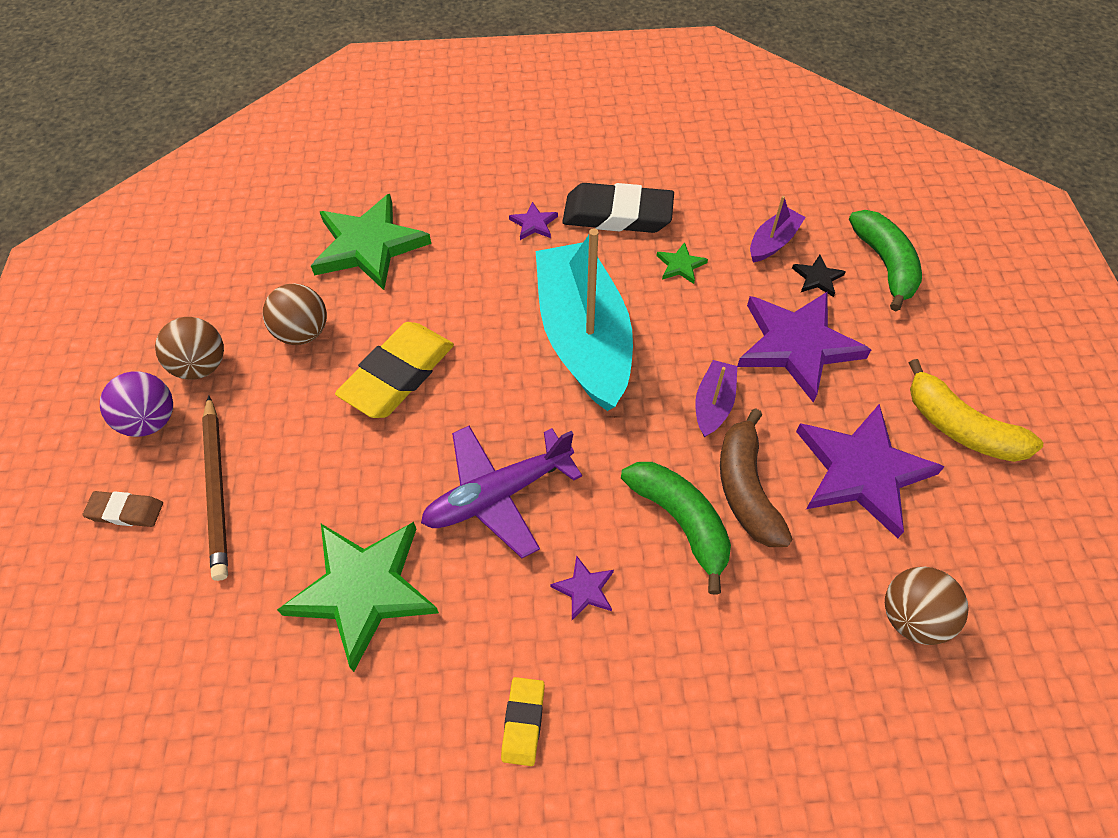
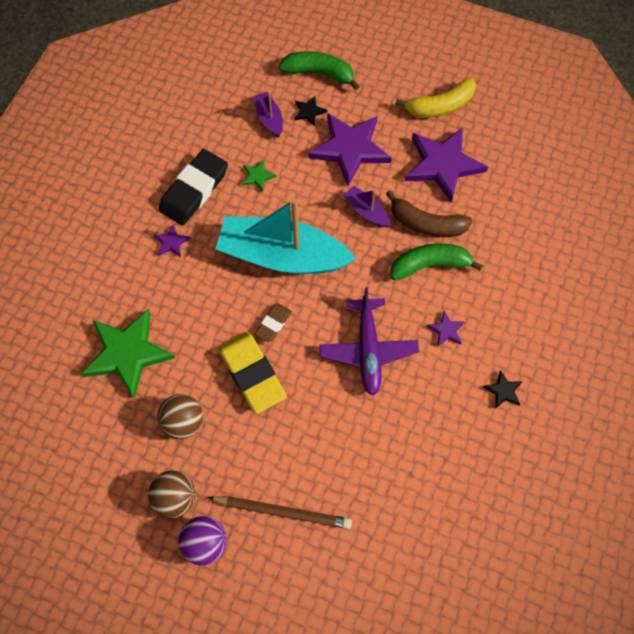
camera: 65 degrees left, 10 degrees up
(126, 511) = (271, 574): brown eraser -> brown eraser (273, 324)
(363, 590) = (394, 445): green star -> none
(523, 722) = (503, 391): yellow eraser -> black star
(912, 617) = (527, 190): brown ball -> none

